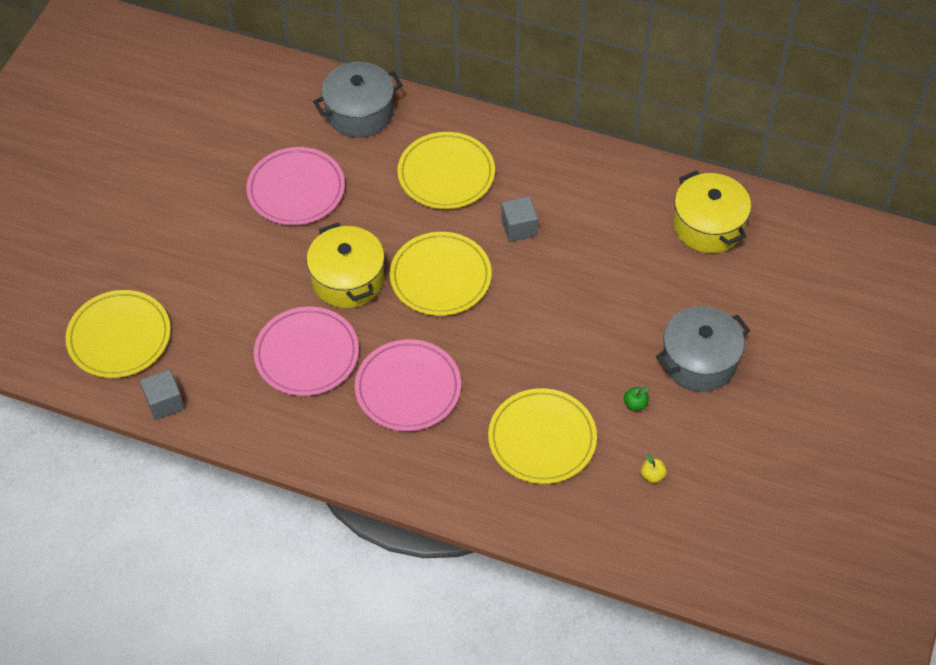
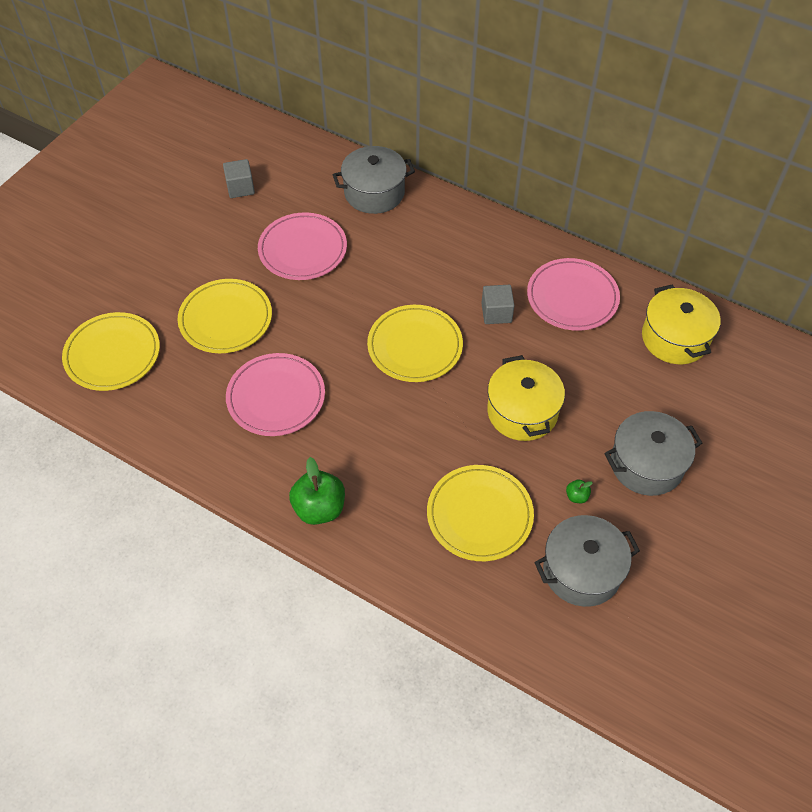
camera: 10 degrees right, 0 degrees up
(165, 402) = (136, 420): grey cube -> grey cube (240, 188)
(348, 279) = (330, 335): yellow pot -> yellow pot (522, 412)
(379, 459) = (319, 508): none -> green apple
(408, 388) = (362, 444): pink plate -> pink plate (572, 297)
(446, 174) = (439, 256): yellow plate -> yellow plate (226, 319)
(652, 475) = (582, 571): yellow apple -> grey pot

